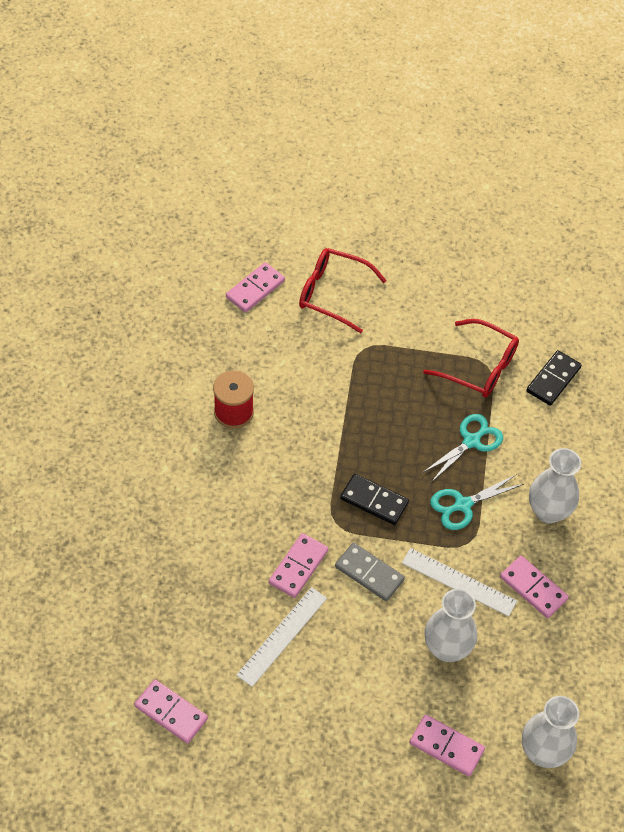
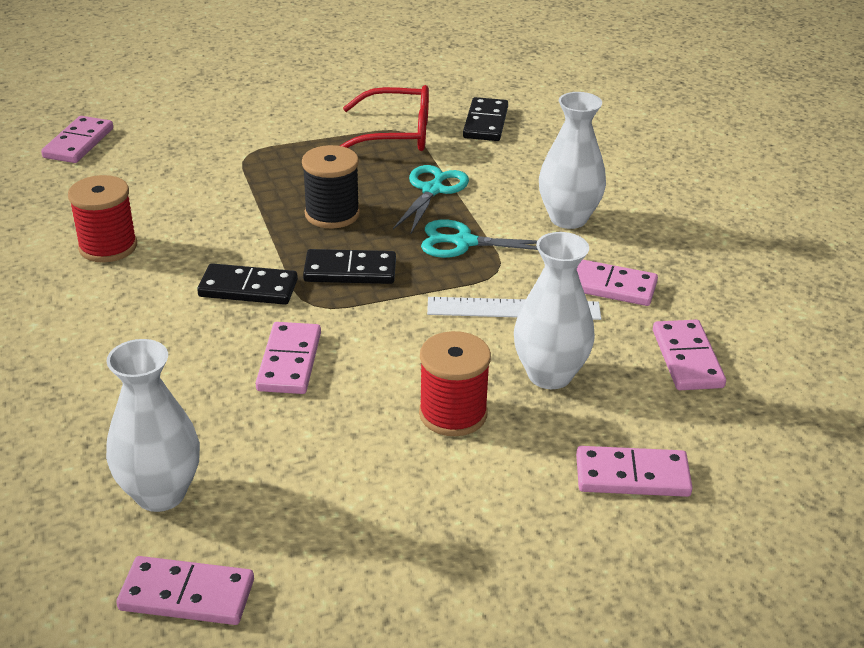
camera: 25 degrees left, 20 degrees down
(282, 636) = (312, 440): white ruler -> none
(303, 490) = (248, 288): none -> black domino
(332, 293) = (180, 124): red glasses -> none
(369, 573) = (392, 337): grey domino -> none
(371, 652) = (453, 414): none -> red spool
(390, 438) = (332, 214): none -> black spool
(463, 505) = (464, 242): turquoise scissors -> turquoise scissors turned 60 degrees clockwise
(541, 674) = (687, 359): none -> pink domino
(543, 752) = (759, 433): white vase -> white vase (160, 493)

